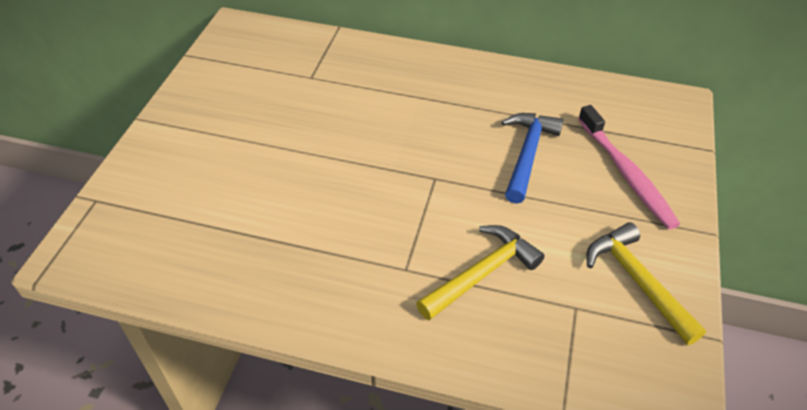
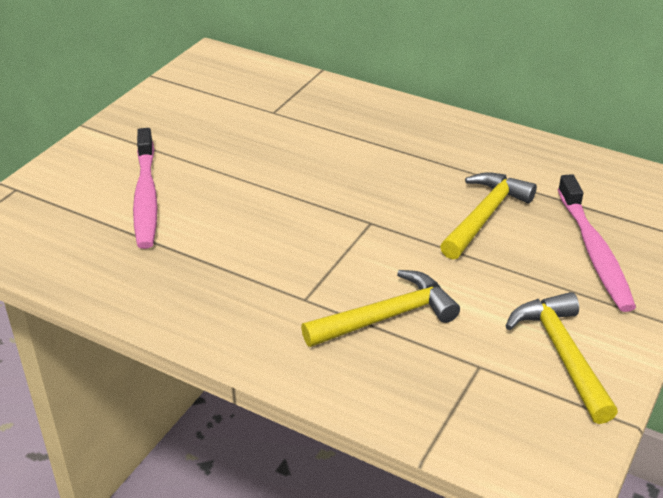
camera: 15 degrees right, 10 degrees down
(224, 187) = (146, 197): none -> pink toothbrush
(527, 154) = (485, 216): blue hammer -> yellow hammer

